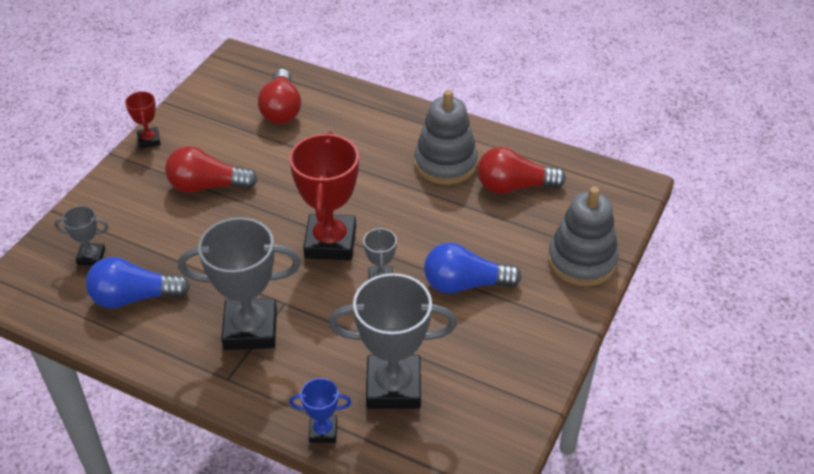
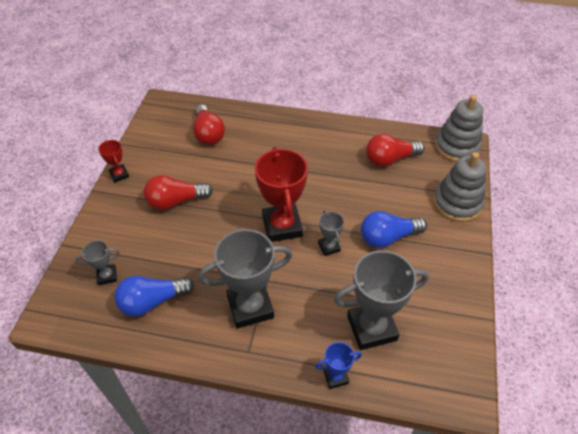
camera: 15 degrees left, 5 degrees up
(445, 163) = (337, 152): grey stacking toy -> grey stacking toy (456, 147)

